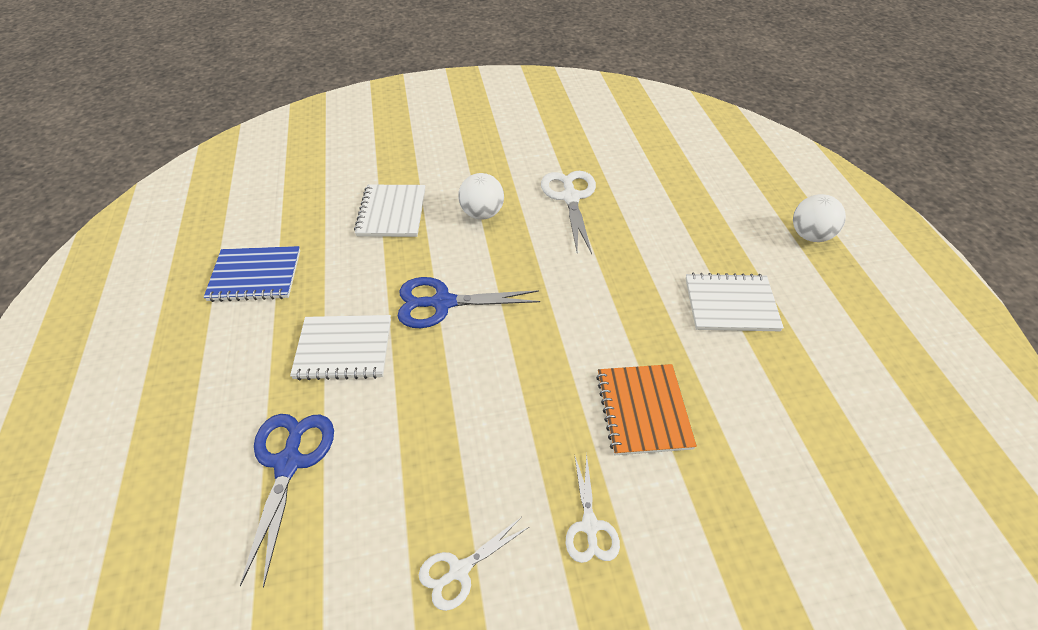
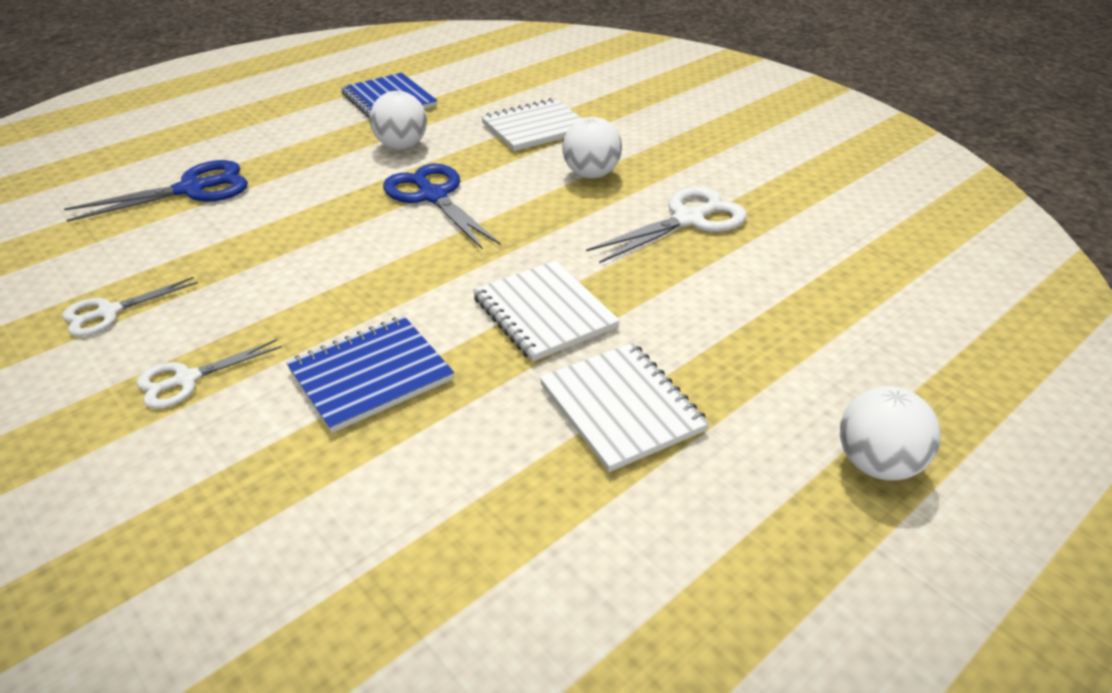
camera: 60 degrees right, 10 degrees down
(344, 349) = (333, 168): white notebook -> white notebook (544, 313)
(346, 294) = (401, 146): none -> white ball
(459, 570) = (109, 312): white scissors -> white scissors turned 60 degrees counterclockwise
(643, 410) = (371, 375): orange notebook -> blue notebook

